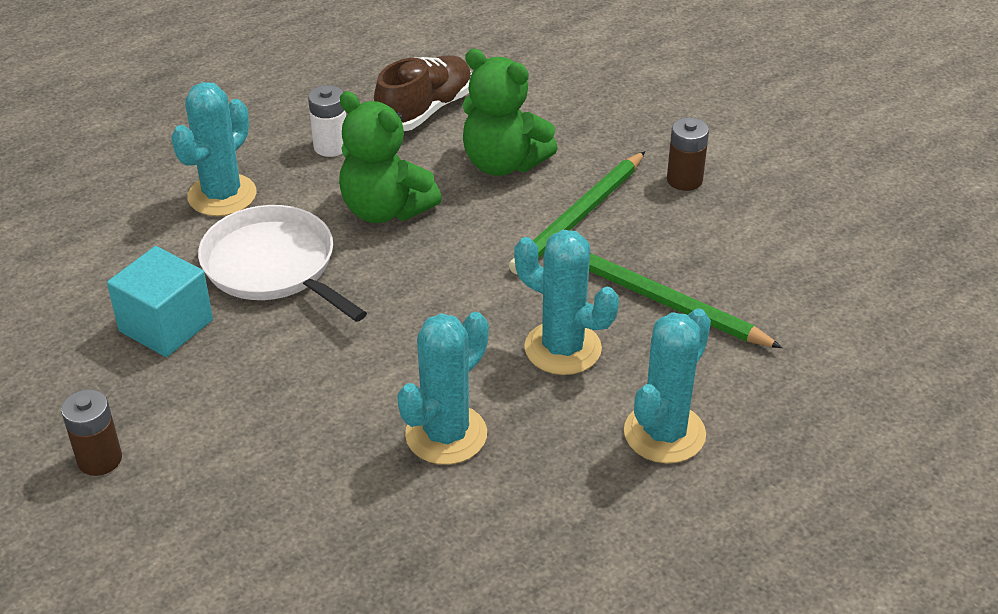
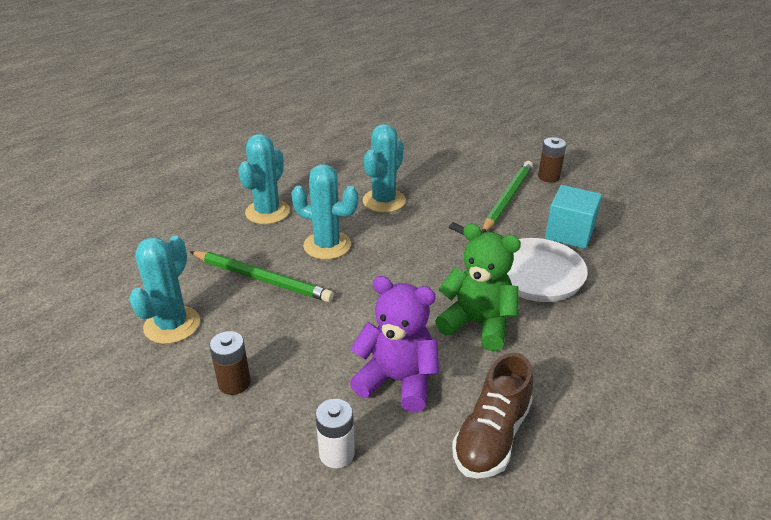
camera: 170 degrees right, 5 degrees down
(222, 195) = (609, 321): turquoise cactus -> turquoise cactus (172, 325)
(331, 146) = (556, 379): white battery -> white battery (336, 453)
(503, 163) = (397, 380): green teddy bear -> purple teddy bear
(579, 217) = (324, 336): green pencil -> green pencil (507, 198)

